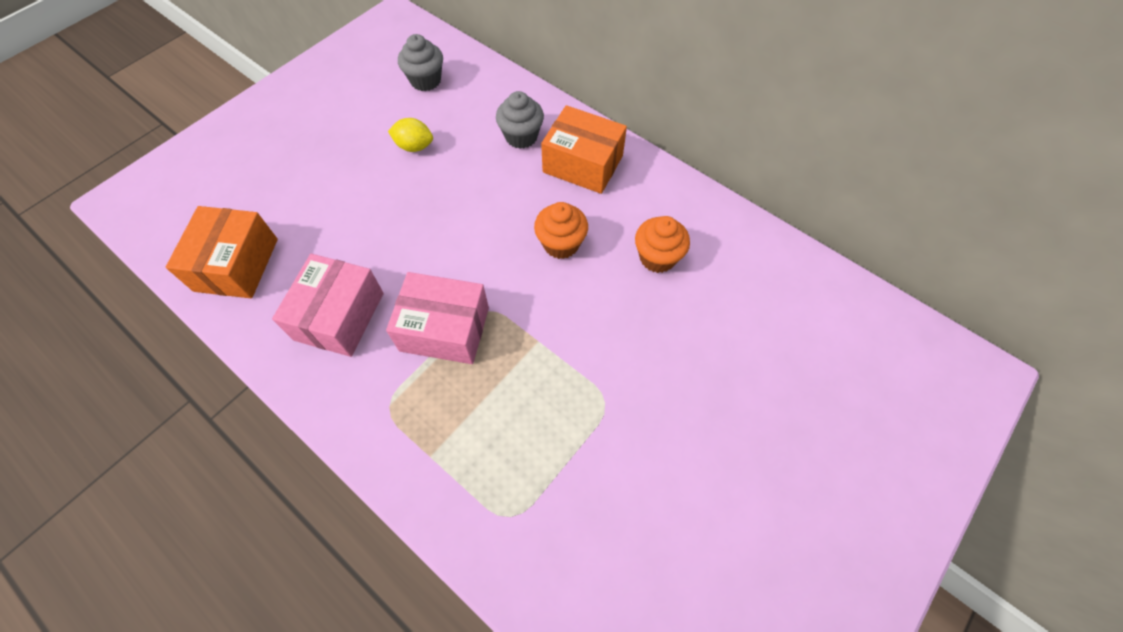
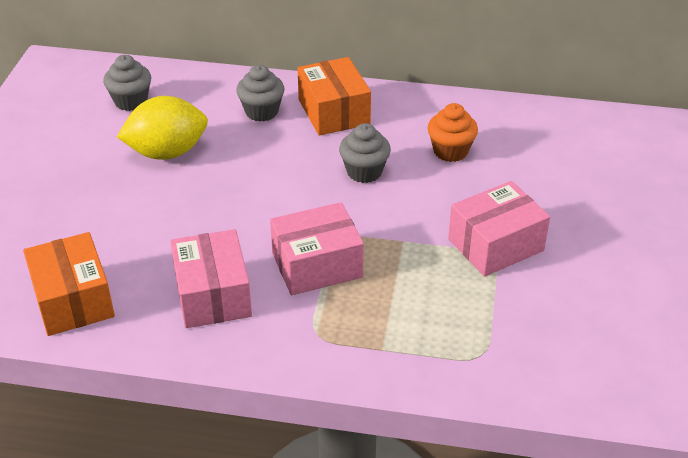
camera: 30 degrees left, 20 degrees down
(414, 146) = (167, 152): yellow lemon -> yellow lemon, size x1.84
(561, 244) = (364, 172): orange cupcake -> grey cupcake
(583, 164) = (334, 112): orange box -> orange box turned 75 degrees clockwise
(620, 391) = (495, 245): none -> pink box

